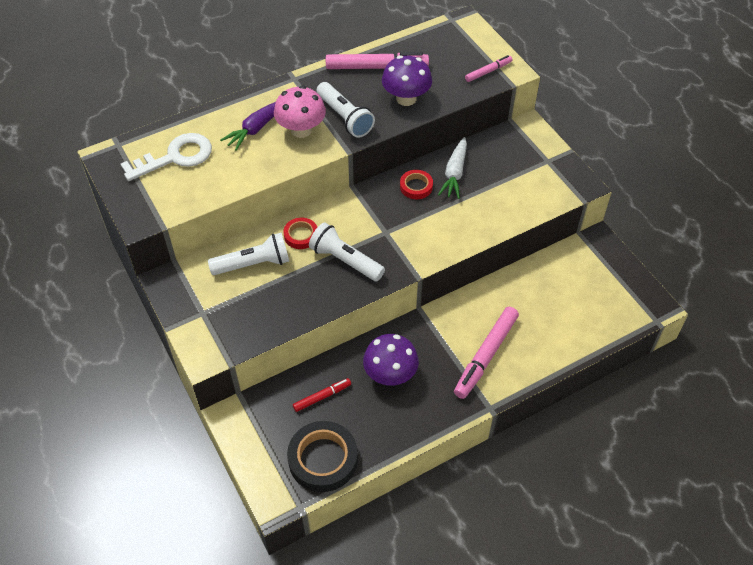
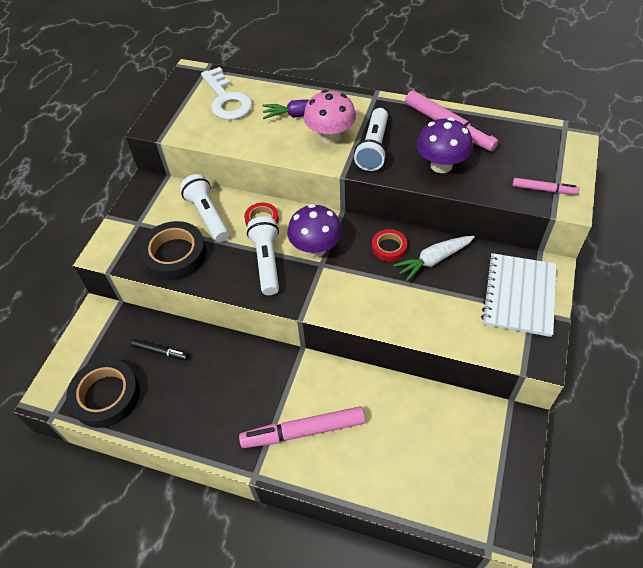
camera: 50 degrees right, 0 degrees up
(175, 157) = (226, 100): white key -> white key turned 45 degrees clockwise
(253, 264) = (208, 215): white flashlight -> white flashlight turned 150 degrees counterclockwise
(268, 310) = (174, 254): none -> black tape
(322, 397) = (160, 352): red marker -> black marker
(390, 375) = (220, 379): purple mushroom -> purple mushroom (316, 248)
(530, 157) = (519, 295): none -> white notebook

